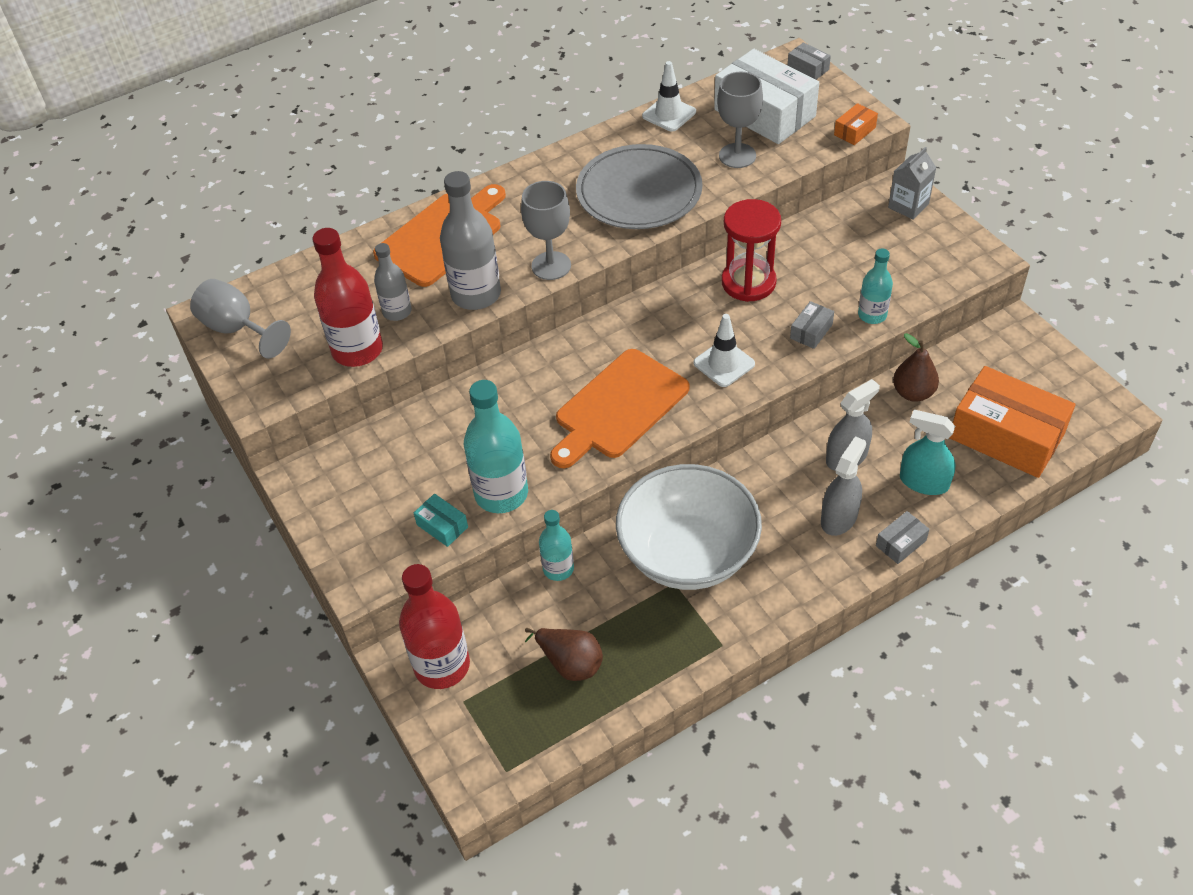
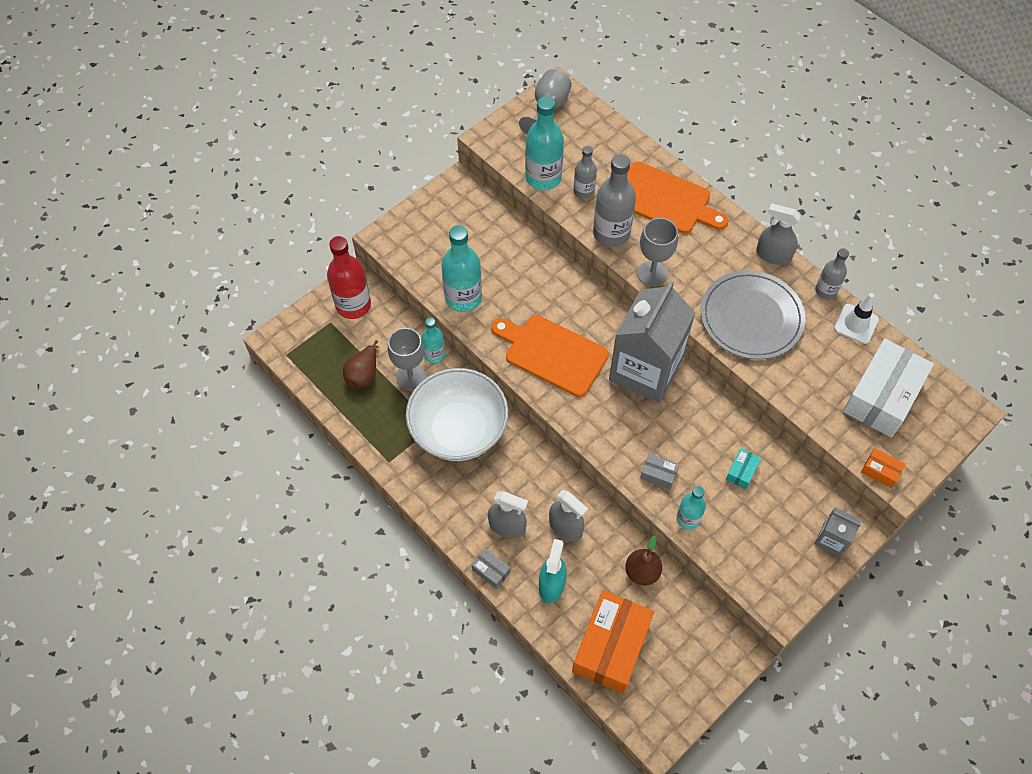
camera: 75 degrees right, 10 degrees up
(357, 350) = (543, 178): red bottle -> turquoise bottle
(442, 526) = (432, 270): turquoise box -> turquoise box (741, 471)
(557, 159) = (773, 255): none -> grey spray bottle
(619, 128) = (826, 291): none -> grey bottle
(664, 320) = (645, 370): none -> grey carton
(724, 363) = (610, 416): white traffic cone -> none
(737, 156) = (817, 382): grey goblet -> grey goblet (410, 376)
(748, 282) = (702, 423): red hourglass -> none
(808, 68) = (959, 425): grey box -> none

